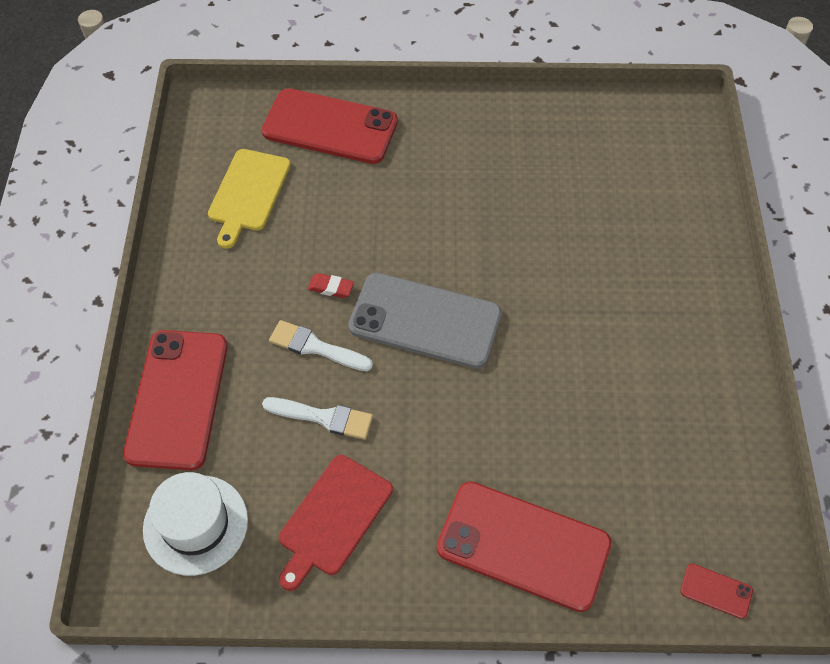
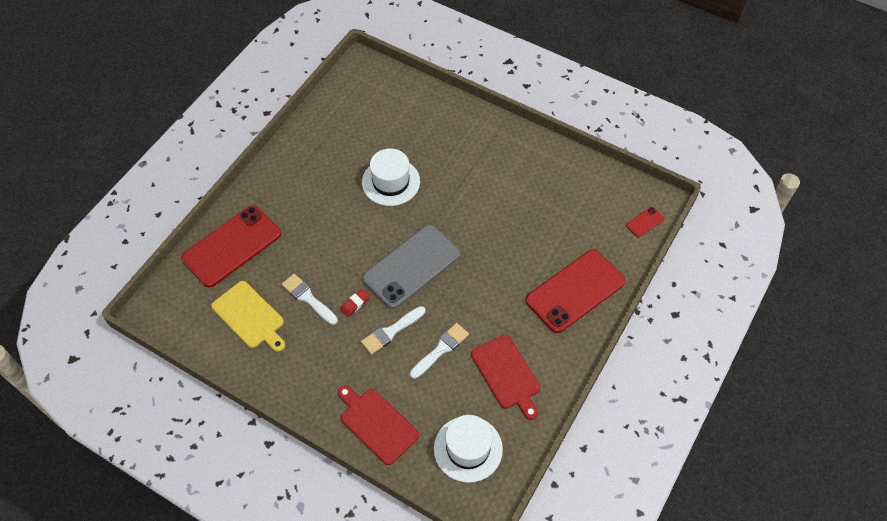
camera: 60 degrees left, 0 degrees up
(177, 399) = (377, 424): red phone -> red cutting board
(308, 236) = (308, 298): none -> white brush
(535, 232) = (391, 182): none -> white hat

